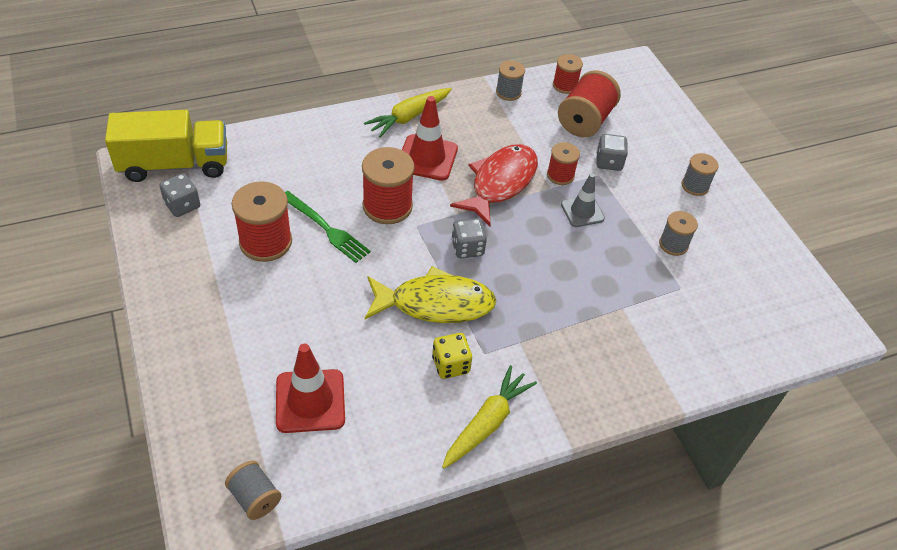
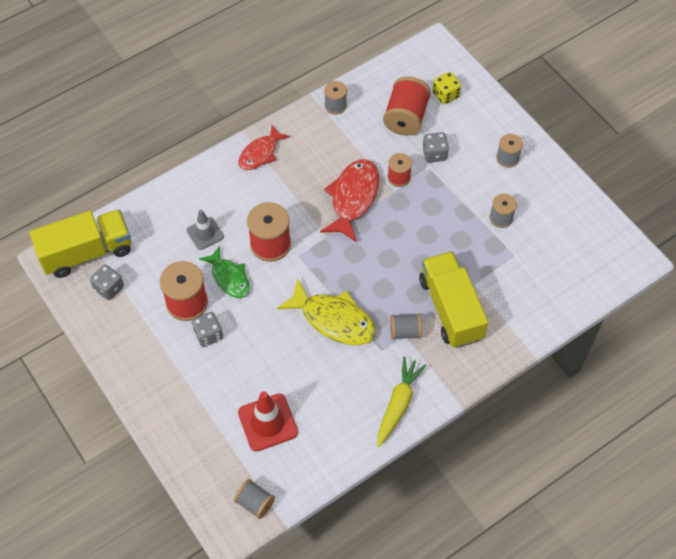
camera: 10 degrees left, 10 degrees up
(326, 228) = (229, 277): green fork -> green fish
(409, 117) = (260, 153): yellow carrot -> red fish
(427, 158) = (287, 190): red traffic cone -> none
(435, 303) = (334, 319): yellow fish -> yellow fish turned 45 degrees clockwise
(450, 365) = (359, 366): yellow dice -> yellow dice (445, 95)
(467, 248) = (344, 265): grey dice -> grey dice (208, 335)
(521, 339) = (405, 332): none -> grey spool
(565, 85) = (380, 85): red spool -> none
(582, 211) = (424, 207): grey traffic cone -> grey traffic cone (205, 233)
(586, 328) = (450, 309): none -> yellow truck

